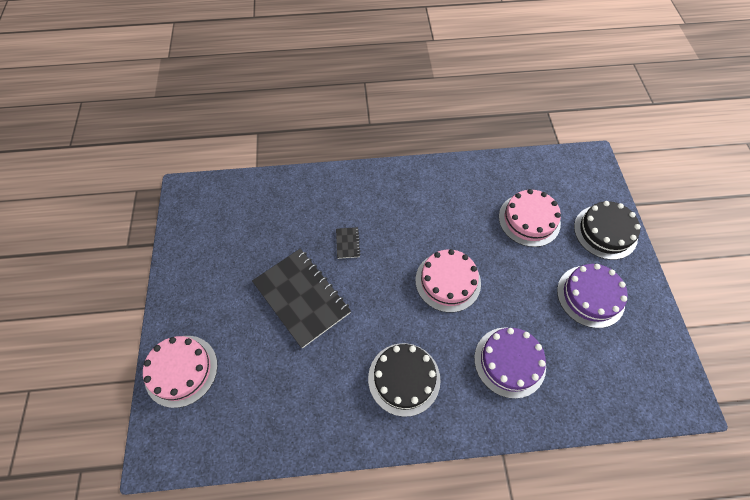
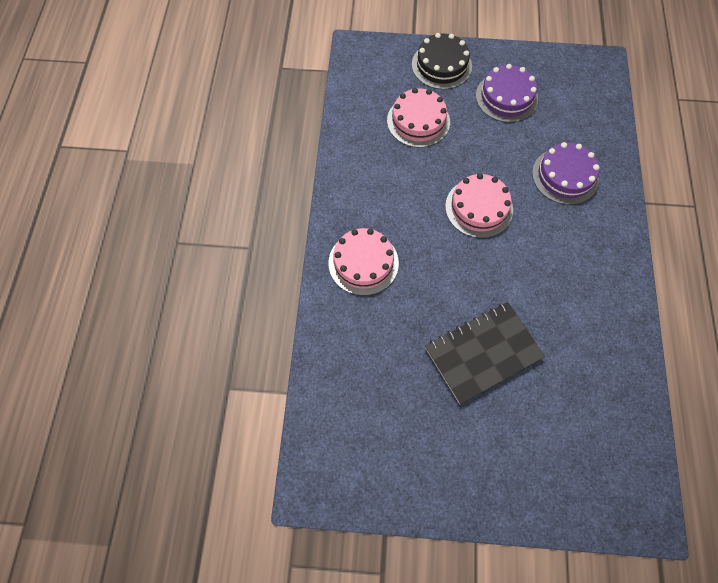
camera: 80 degrees left, 5 degrees up
(181, 370) = (559, 493): pink cake -> pink cake (363, 263)
(348, 243) = (420, 296): black notebook -> none
(404, 378) = (577, 266): black cake -> none

